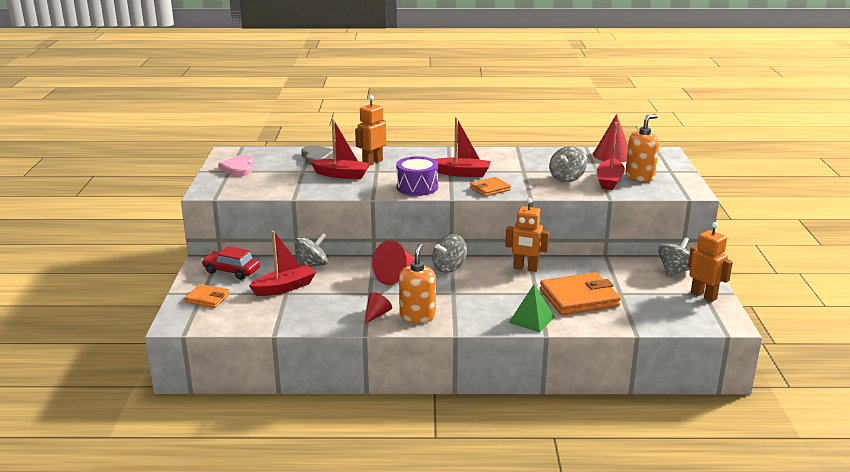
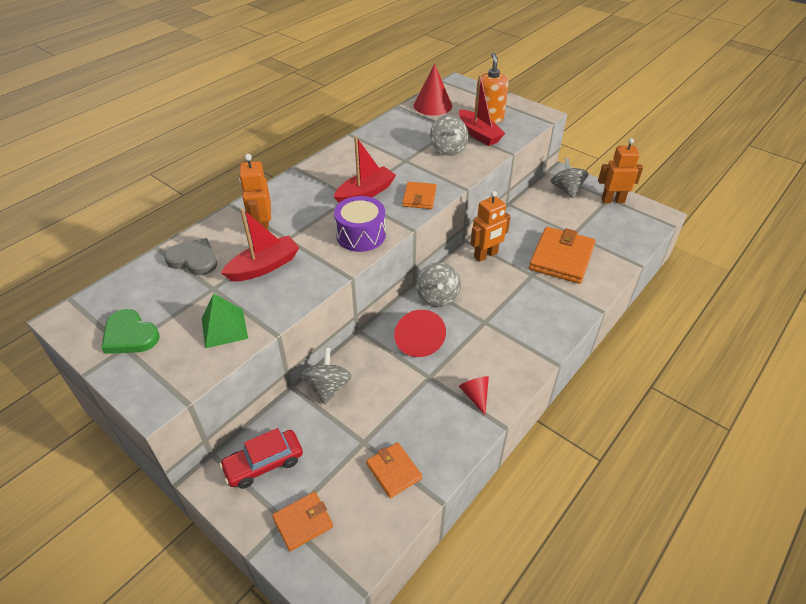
camera: 50 degrees left, 20 degrees up
(238, 168) = (130, 335): pink heart -> green heart
(277, 311) = (393, 471): none -> orange wallet
(284, 287) = (351, 437): red boat -> none
(417, 316) = (504, 369): orange soap dispenser -> none
(531, 319) = (572, 304): green pyramid -> green pyramid (224, 328)

